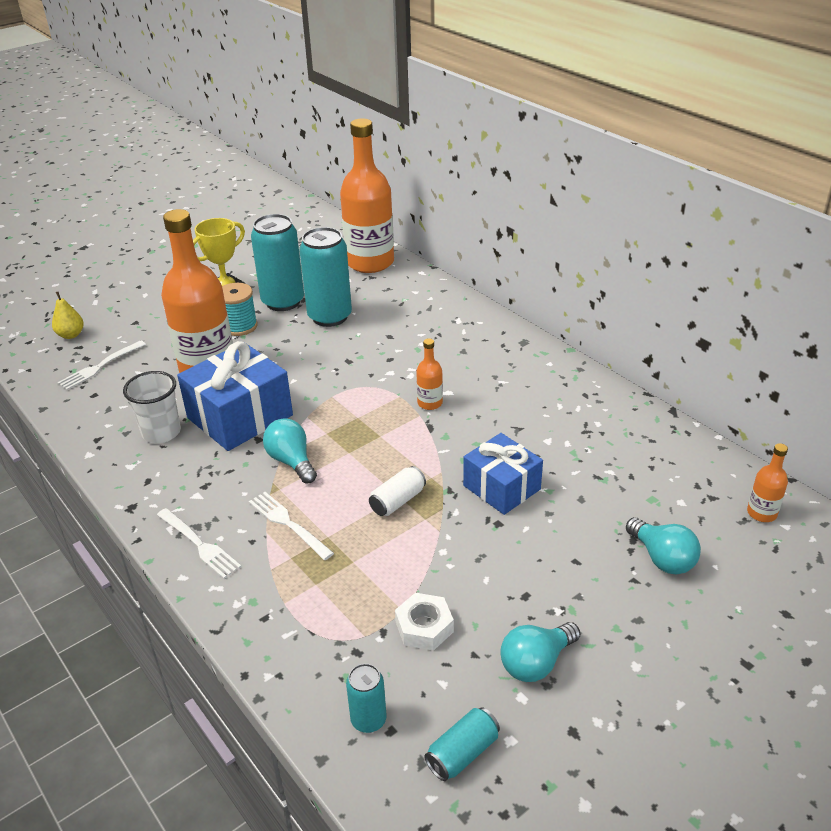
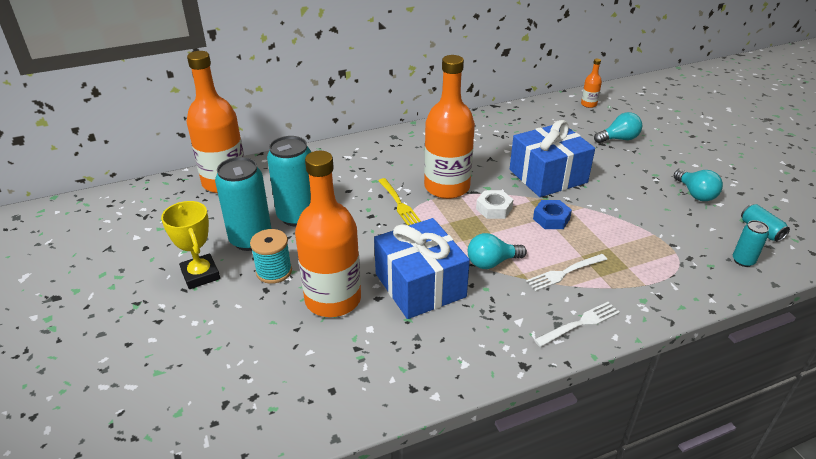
camera: 75 degrees left, 0 degrees up
(71, 335) = (193, 411): yellow pear -> none
(100, 366) = (280, 383): white fork -> none
(161, 432) = (422, 339): white cup -> none
(379, 374) = (399, 203): none -> yellow fork
(398, 501) = (551, 219): white can -> blue nut
(424, 627) = (668, 227): white nut -> white nut (494, 209)
(430, 403) = (447, 187): orange bottle -> orange bottle, size x2.38
(501, 487) = (548, 176): blue gift -> blue gift, size x1.52

